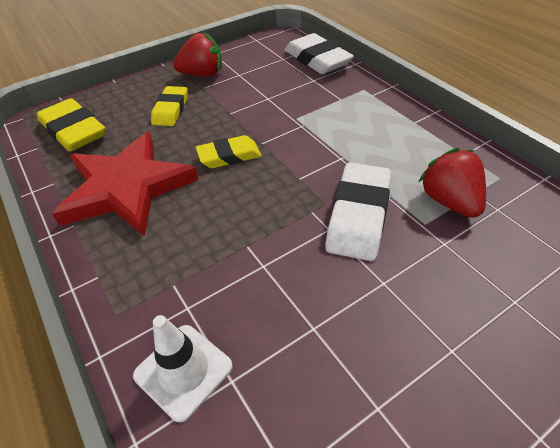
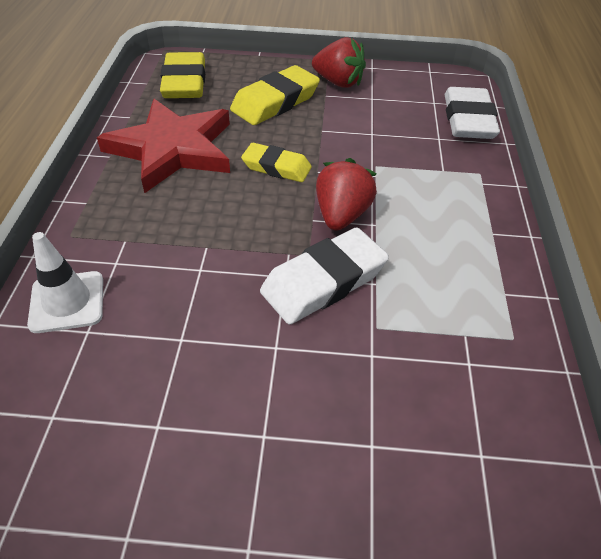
camera: 35 degrees right, 0 degrees up
(171, 110) = (275, 102): yellow eraser -> yellow eraser, size x1.54
(449, 201) = (426, 324): red strawberry -> red strawberry (341, 215)

